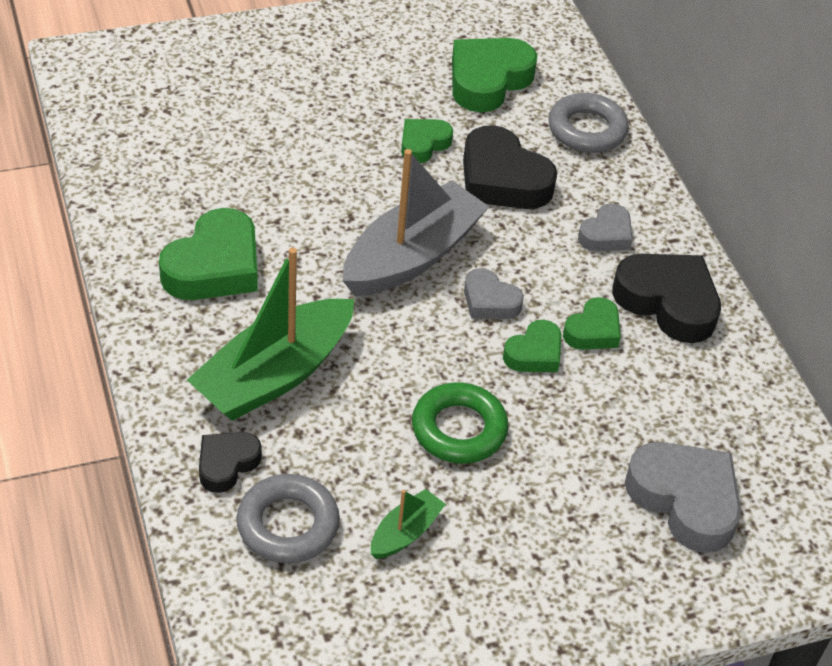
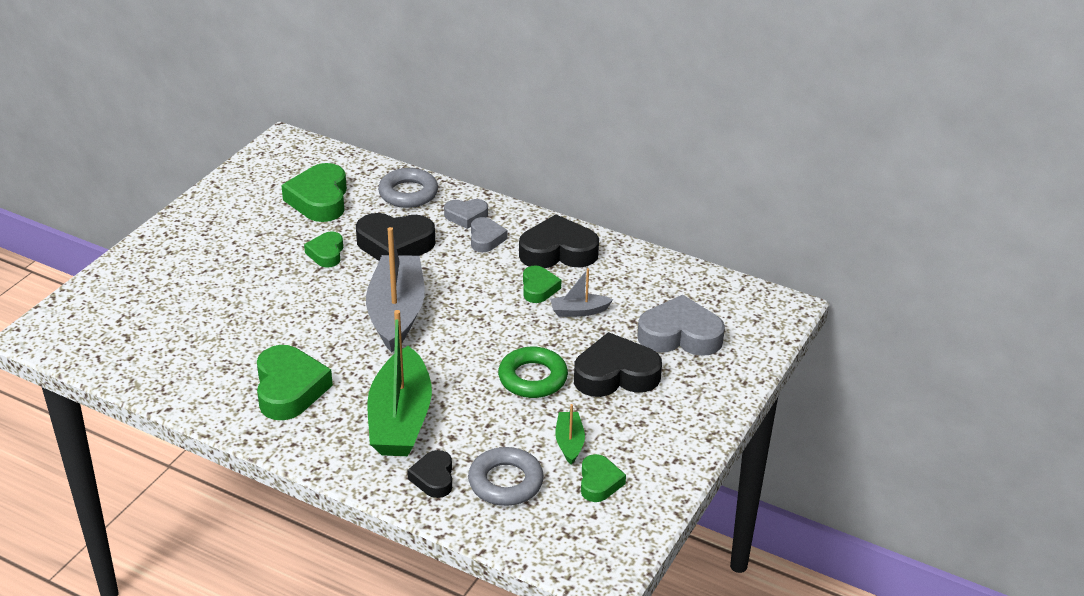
camera: 40 degrees left, 10 degrees down
(489, 301) = (468, 308): grey heart -> grey heart (466, 216)
(534, 353) = (523, 318): green heart -> green heart (599, 482)
(552, 492) = (615, 374): none -> black heart
(604, 388) = (579, 311): none -> grey boat

